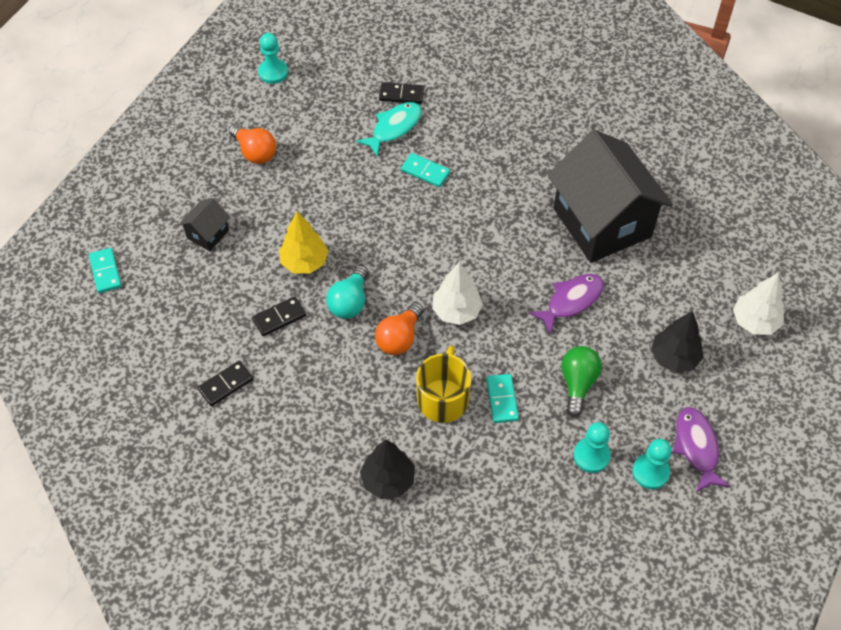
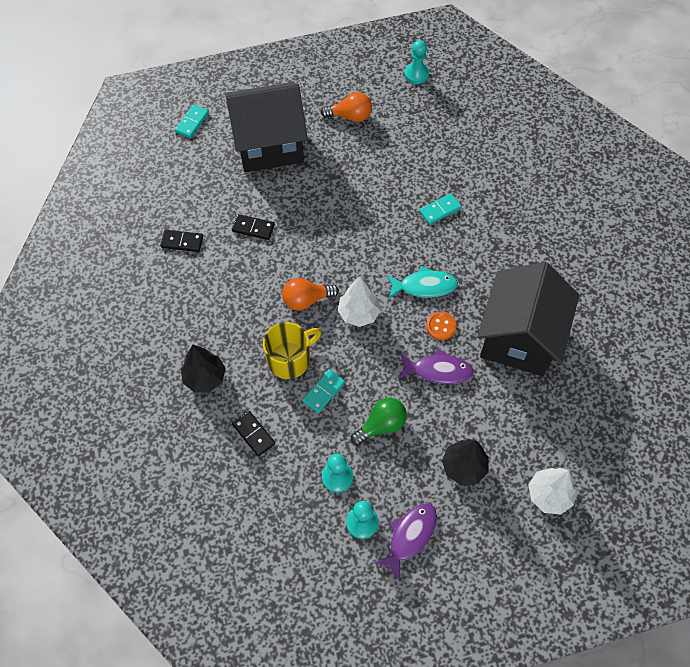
camera: 45 degrees right, 5 degrees up
(208, 234) = (269, 145): black house -> black house, size x2.41
(255, 152) = (350, 116): orange light bulb -> orange light bulb turned 90 degrees counterclockwise
(304, 262) = (304, 207): yellow tree -> none
(349, 302) = (302, 253): turquoise light bulb -> none
(394, 128) = (452, 166): turquoise fish -> turquoise fish (424, 286)
(401, 94) = (481, 148): black domino -> black domino (254, 434)
(425, 172) = (440, 210): turquoise domino -> turquoise domino turned 75 degrees clockwise
(533, 265) = (441, 326): none -> orange button

